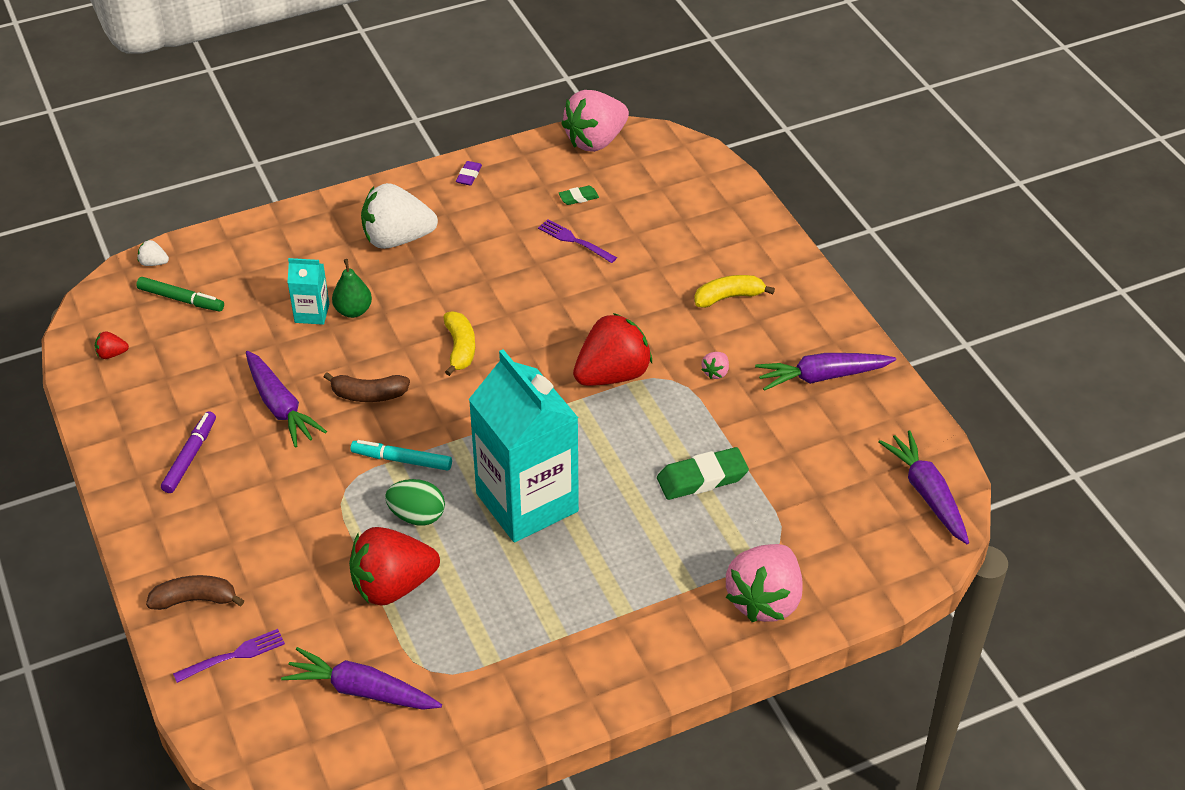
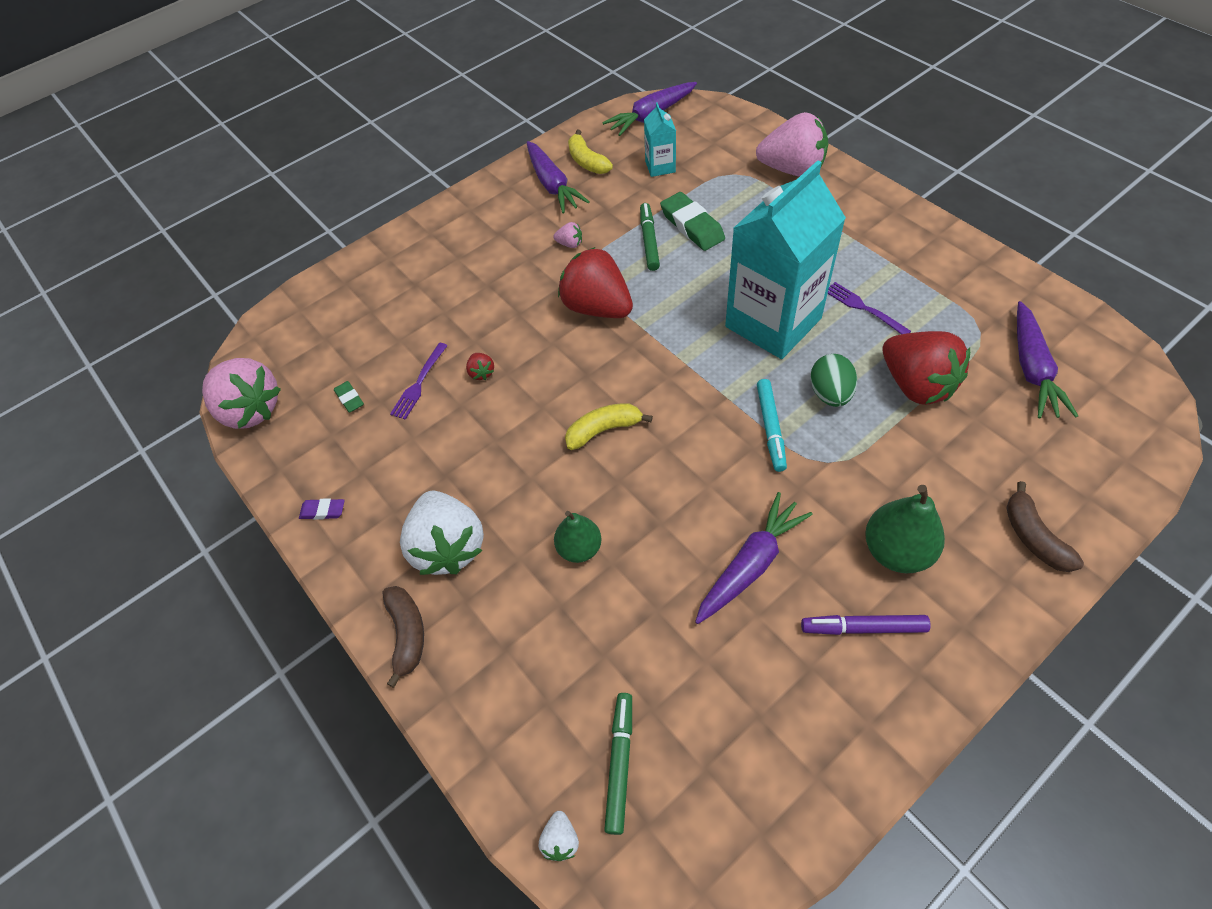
camera: 100 degrees left, 10 degrees up
(112, 354) = (748, 810): red strawberry -> red strawberry (481, 373)
(233, 656) = (1068, 476): purple fork -> purple fork (864, 308)
(238, 502) = (896, 551): none -> green pear
(312, 313) = (596, 590): turquoise carton -> turquoise carton (660, 166)
(369, 395) = (698, 487): brown banana -> brown banana (407, 634)
(693, 436) = (649, 241): none -> green marker
(728, 297) = (473, 256): yellow banana -> yellow banana (587, 161)

